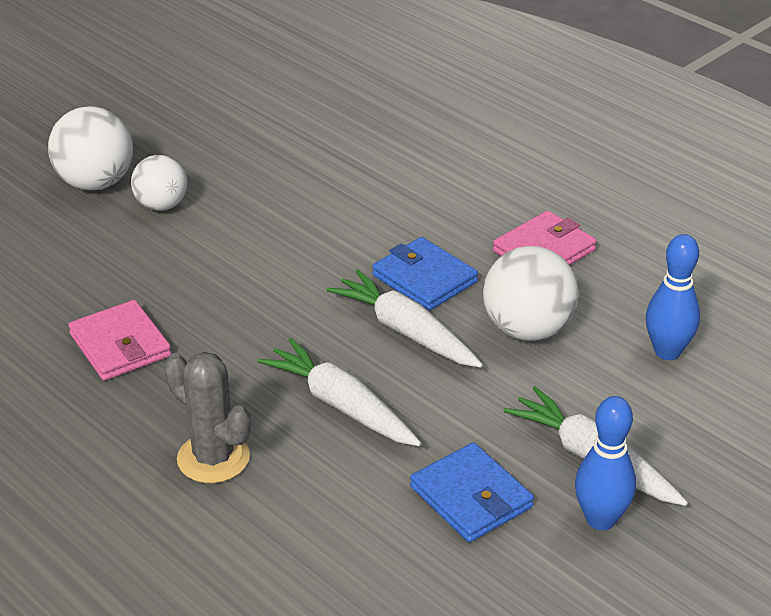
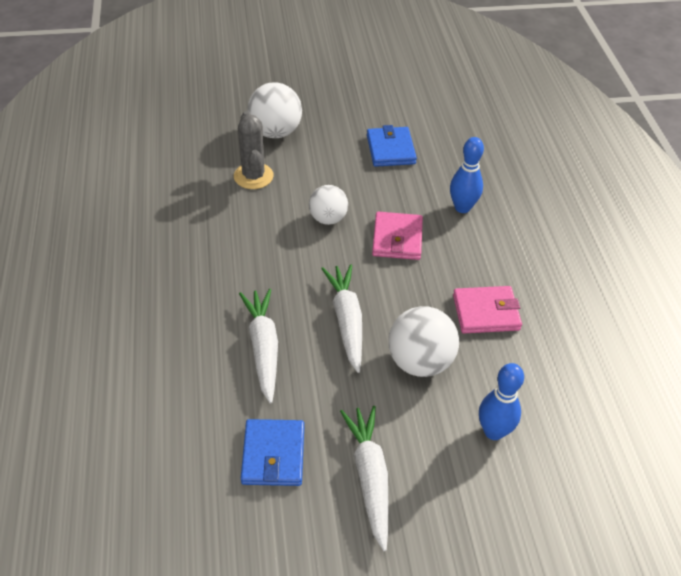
camera: 35 degrees right, 10 degrees up
(120, 345) = (190, 241): pink wallet -> pink wallet (397, 239)
(161, 205) = (295, 164): white ball -> white ball (328, 218)
(213, 458) = (166, 340): grey cactus -> grey cactus (253, 176)
(424, 279) = (393, 291): blue wallet -> blue wallet (391, 149)
(600, 519) = (332, 522): blue bowling pin -> blue bowling pin (462, 207)

